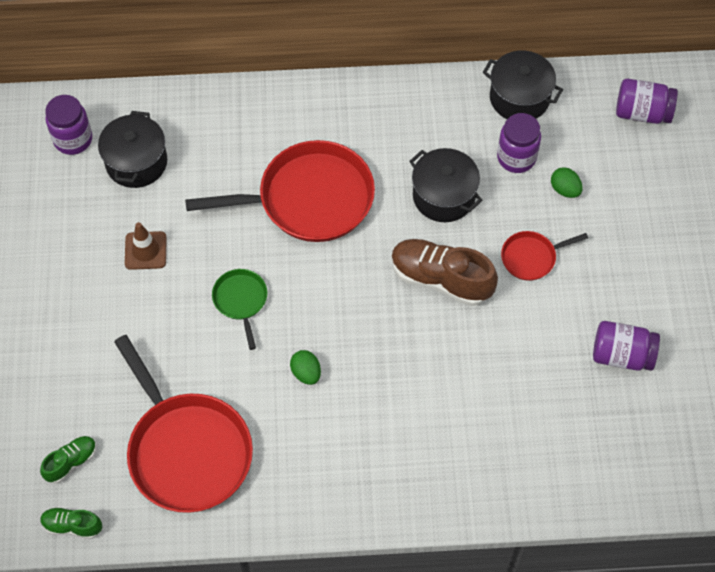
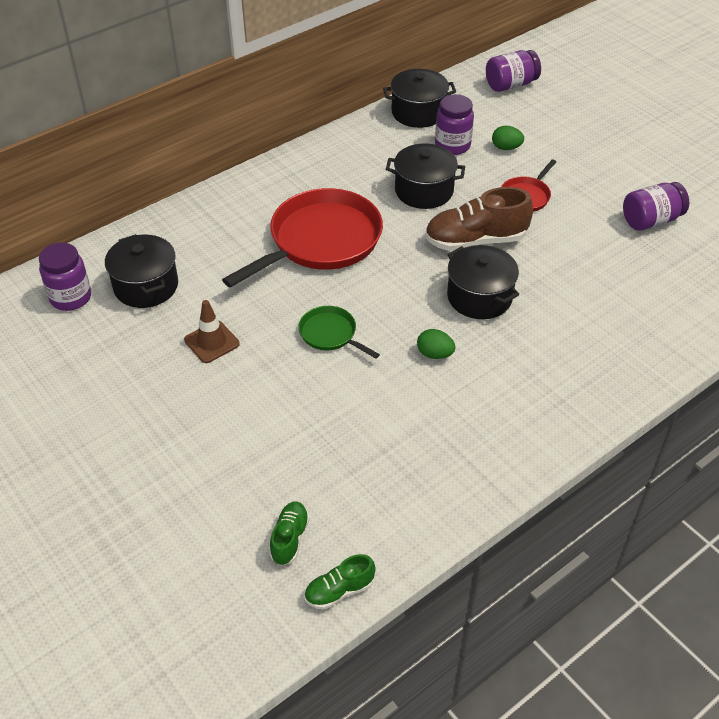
camera: 35 degrees left, 15 degrees down
(187, 450) = (389, 466): red pan -> none
(391, 340) = (479, 297): none -> black pot

